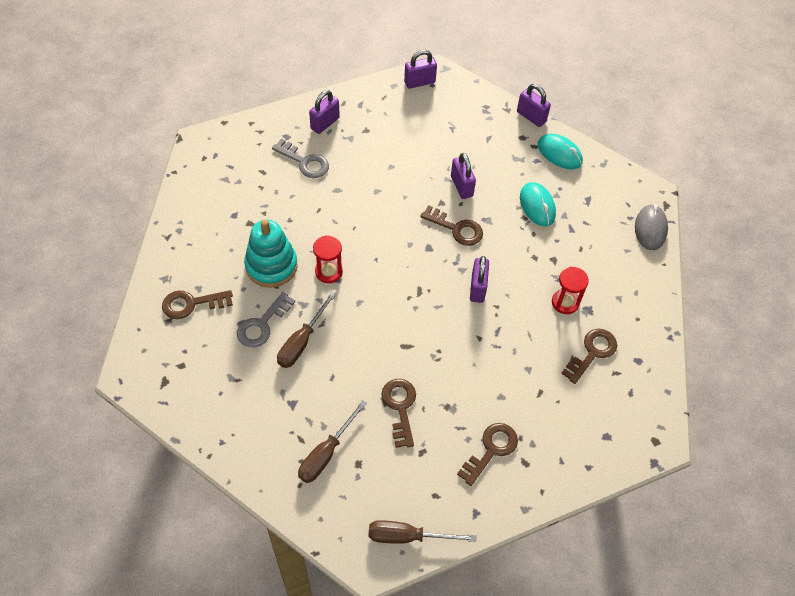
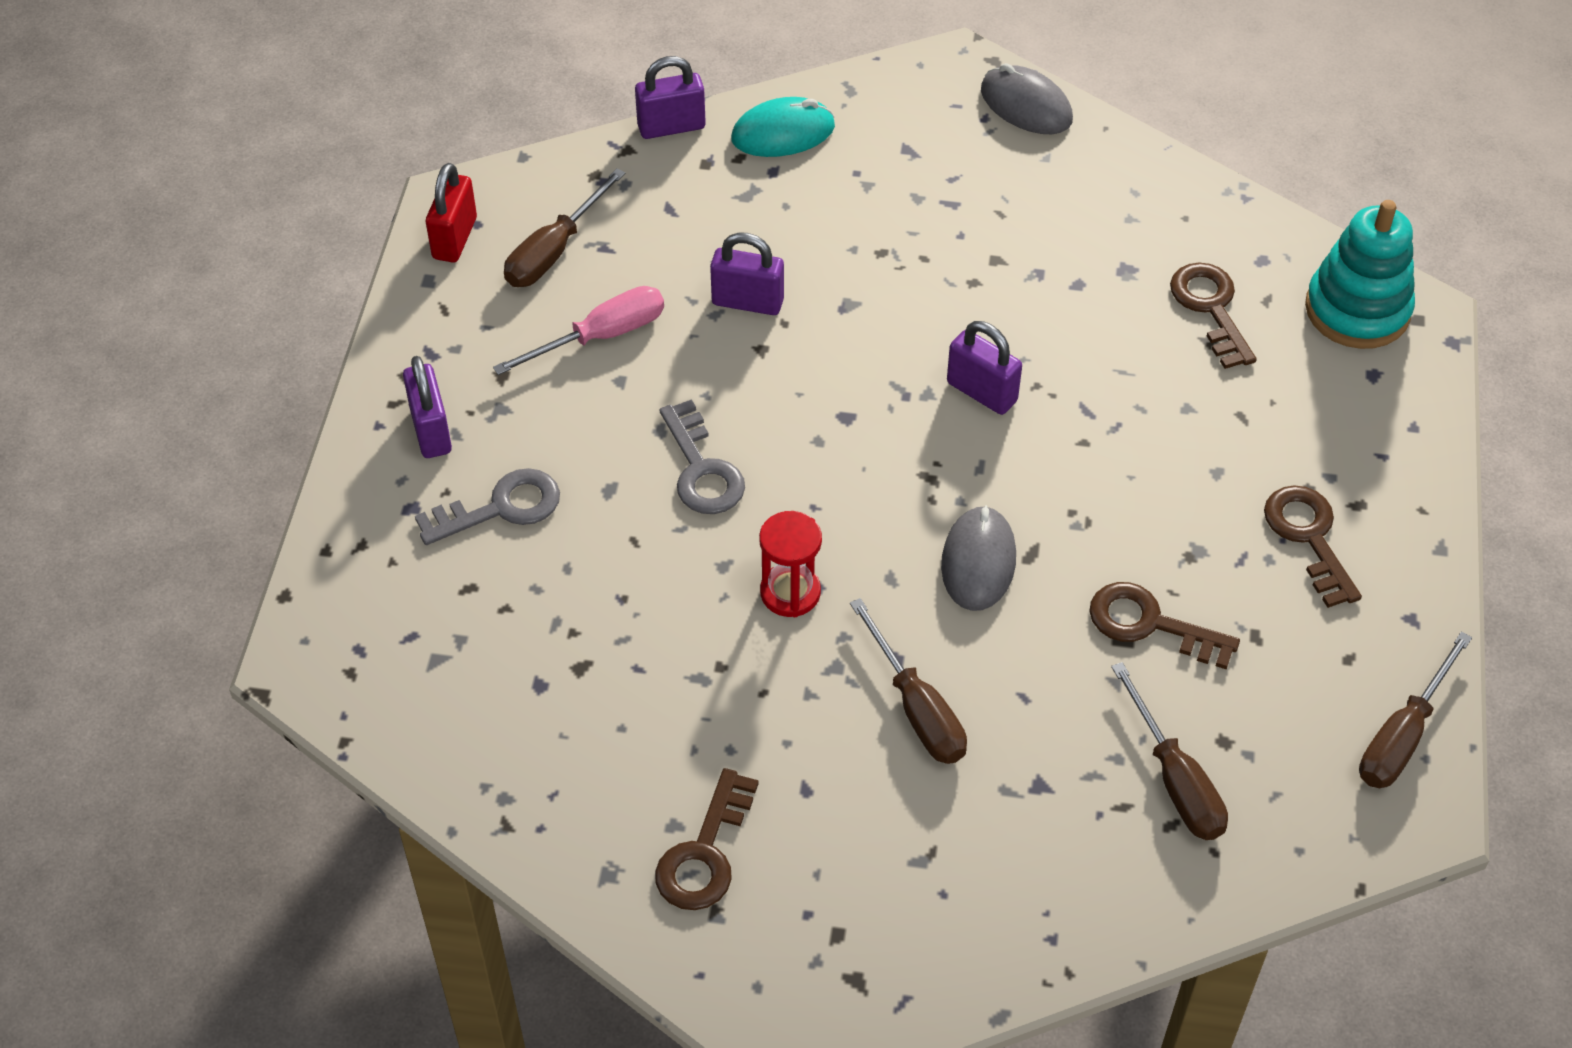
camera: 55 degrees left, 5 degrees down
(262, 324) = (835, 754): grey key -> grey key (701, 469)
(271, 266) = (710, 678): turquoise stacking toy -> turquoise stacking toy (1357, 310)
(388, 329) = (978, 562): none -> grey mouse
(407, 149) = (601, 336): none -> pink screwdriver
(419, 82) = (454, 238): purple padlock -> red padlock
(437, 114) = (554, 251): none -> brown screwdriver
(456, 228) = (834, 356): brown key -> none
(537, 206) = (870, 222): turquoise mouse -> none
(565, 302) = (1092, 291): red hourglass -> none

